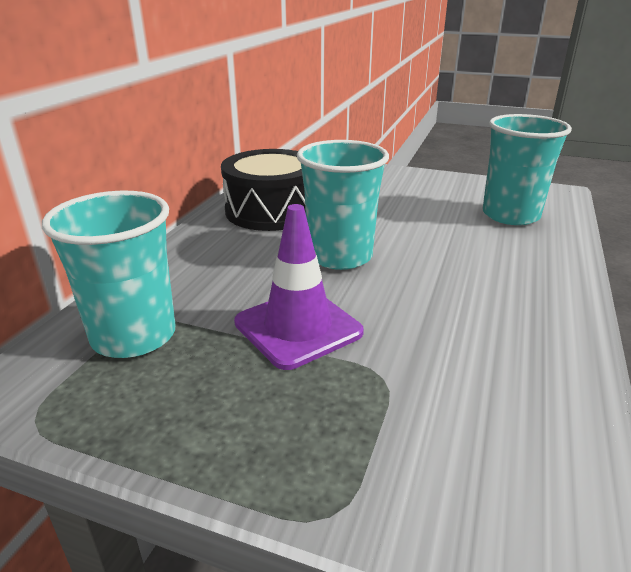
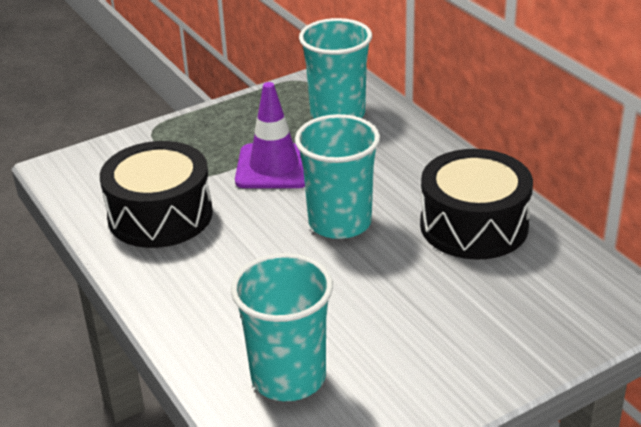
camera: 130 degrees right, 5 degrees up
(483, 358) = (160, 215): none -> black drum

